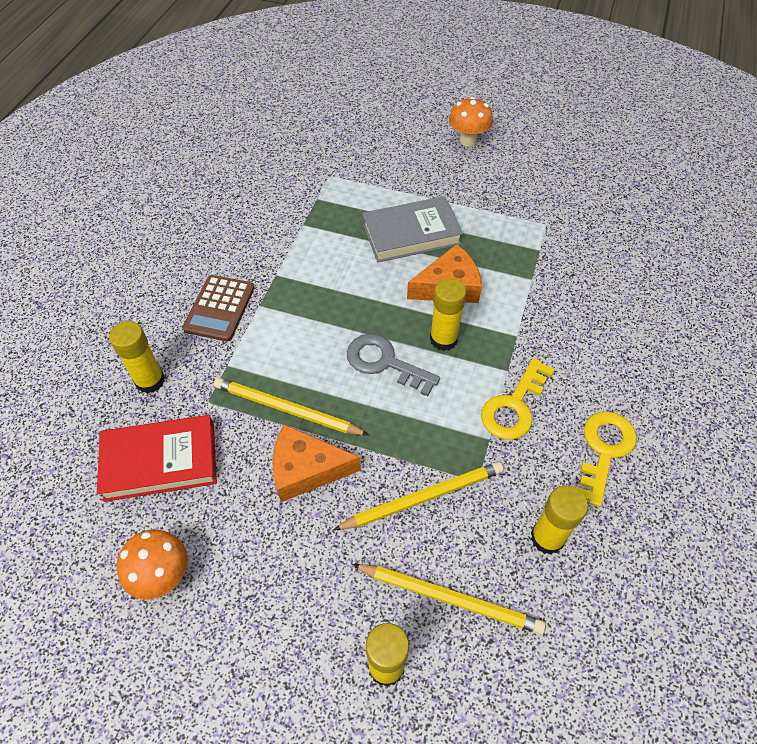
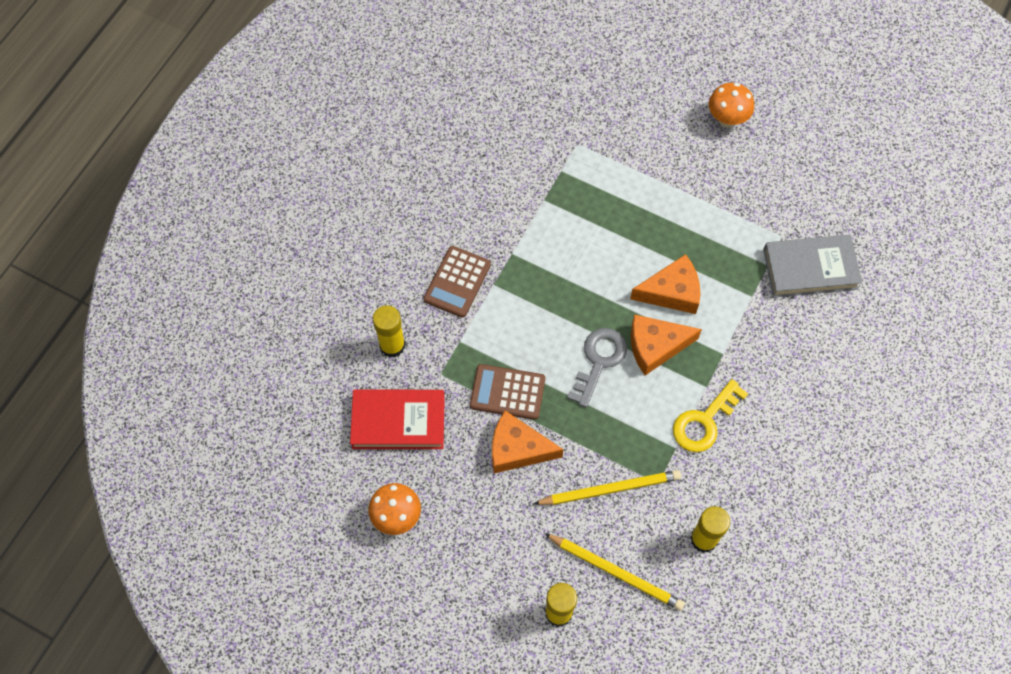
camera: 10 degrees right, 10 degrees up
(287, 409) = (507, 392): yellow pencil -> brown calculator
(384, 362) = (598, 361): grey key -> grey key turned 75 degrees clockwise
(411, 234) = (647, 227): grey book -> grey book (810, 269)
(443, 339) = (655, 346): yellow glue stick -> orange cheese
(604, 450) = (771, 474): yellow key -> none

